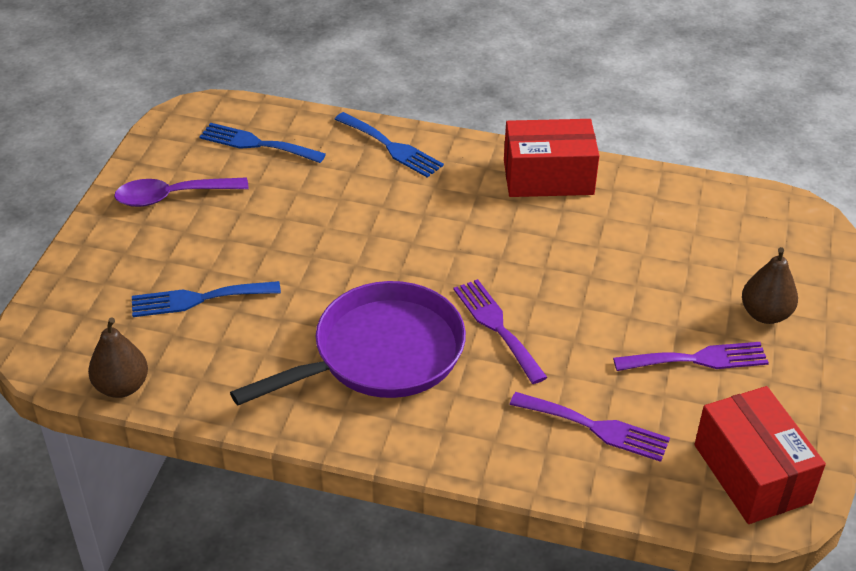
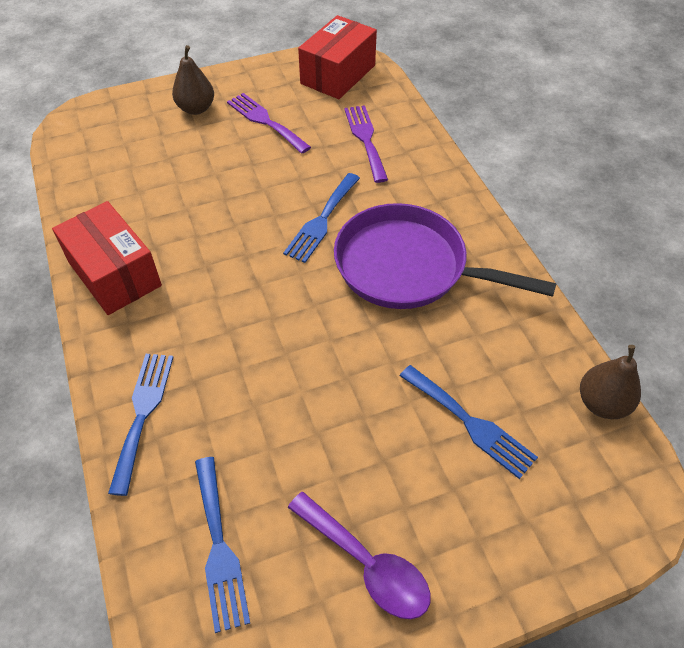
camera: 125 degrees left, 10 degrees up
(497, 327) = (322, 220): purple fork -> blue fork

